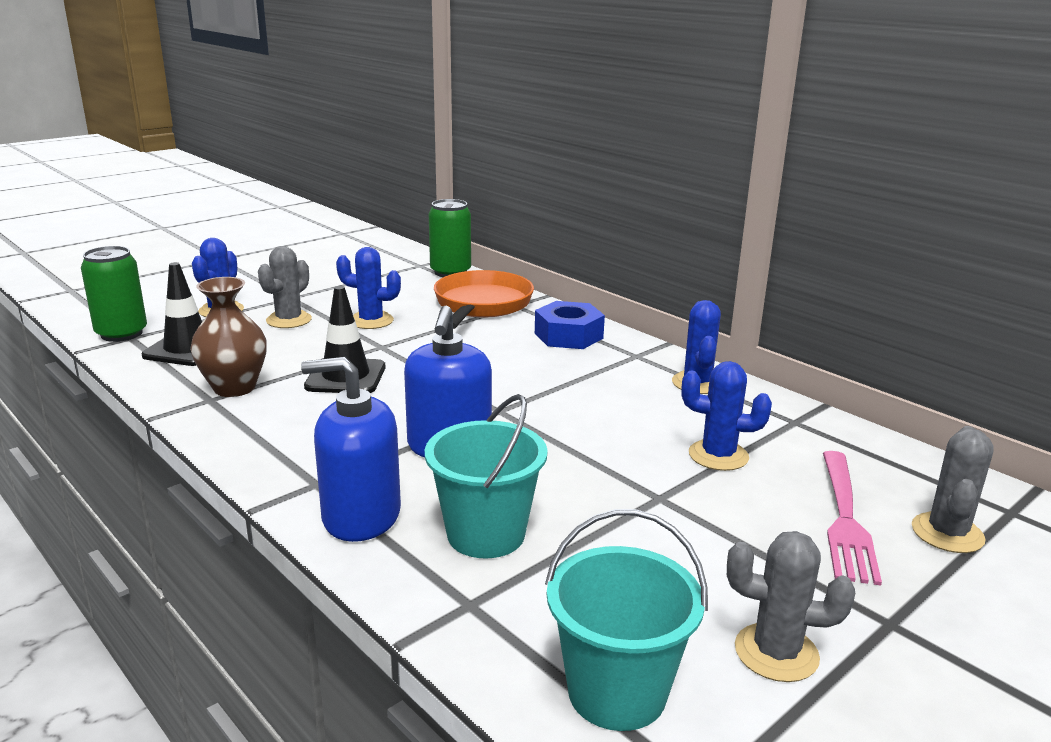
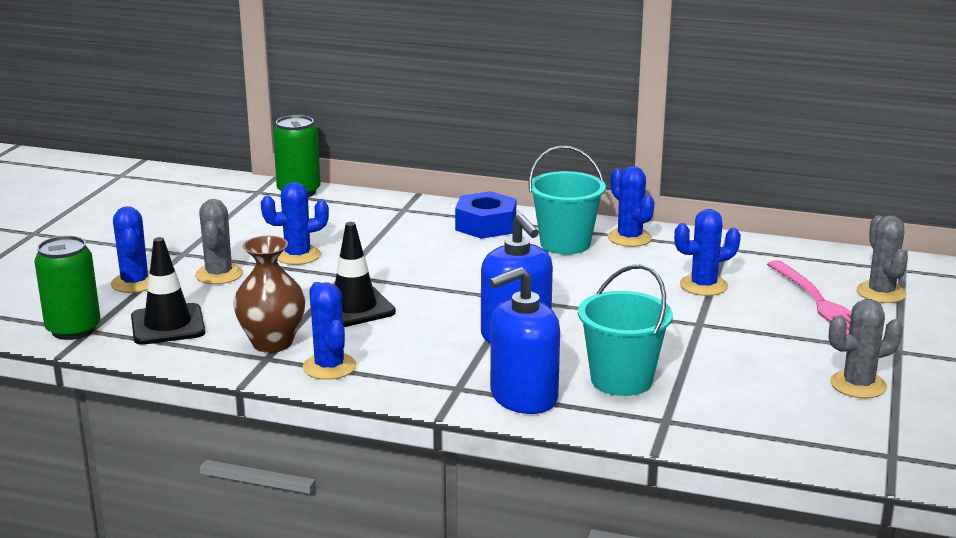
camera: 30 degrees left, 0 degrees up
(242, 424) = (329, 367): none -> blue cactus
(481, 305) = (375, 217): orange pan -> none
(617, 692) = (801, 432): turquoise bucket -> turquoise bucket (565, 244)

